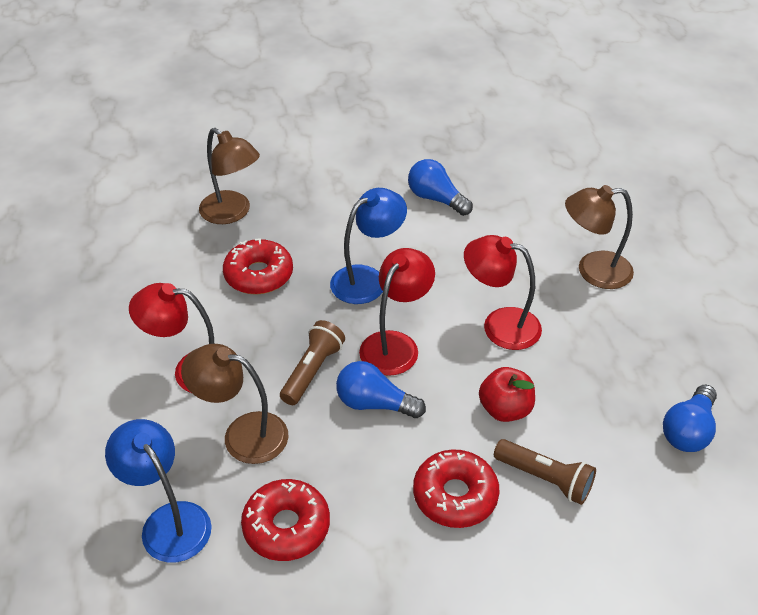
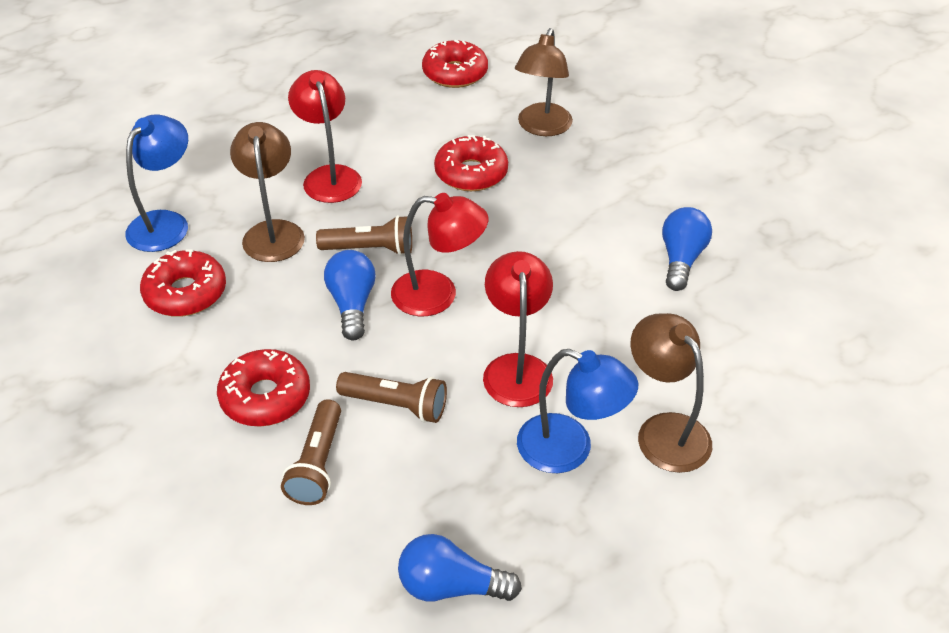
camera: 65 degrees right, 0 degrees up
(110, 238) = (455, 73): none -> red donut
(367, 279) = (516, 246): blue lamp -> blue lamp (569, 450)
(505, 409) = (396, 405): red apple -> brown flashlight

